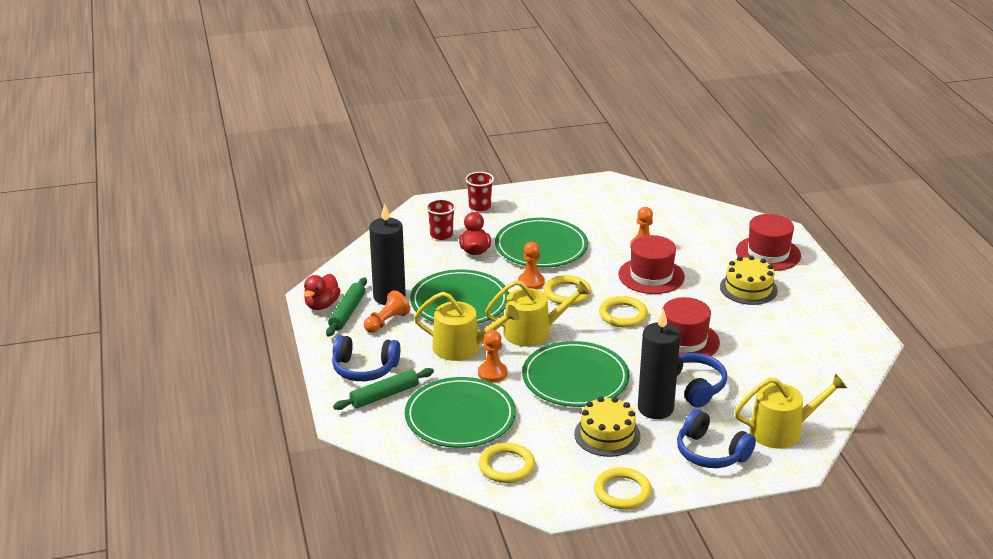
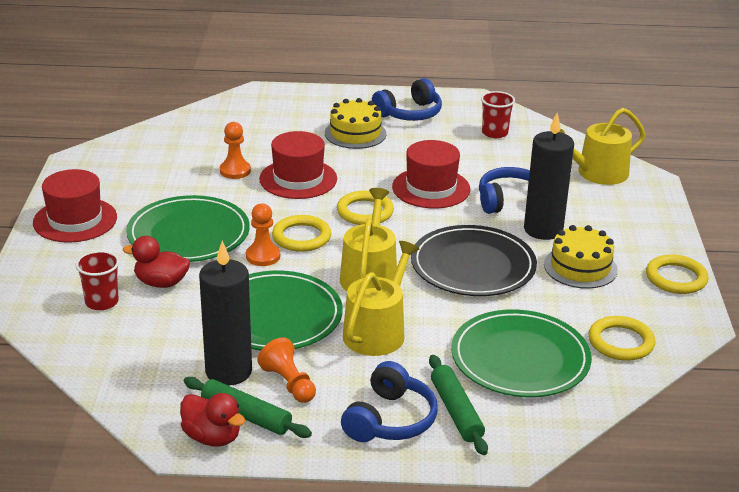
camera: 75 degrees left, 0 degrees up
(479, 206) = (54, 259): red cup -> red cup (494, 133)
(492, 373) = (441, 319): orange pawn -> none
(575, 378) = (473, 266): green plate -> black plate
(711, 453) = (623, 216): blue headphones -> blue headphones (409, 113)
(768, 253) = (297, 109): red hat -> red hat (75, 220)
(782, 430) = (597, 173): yellow watering can -> yellow watering can turned 120 degrees counterclockwise

